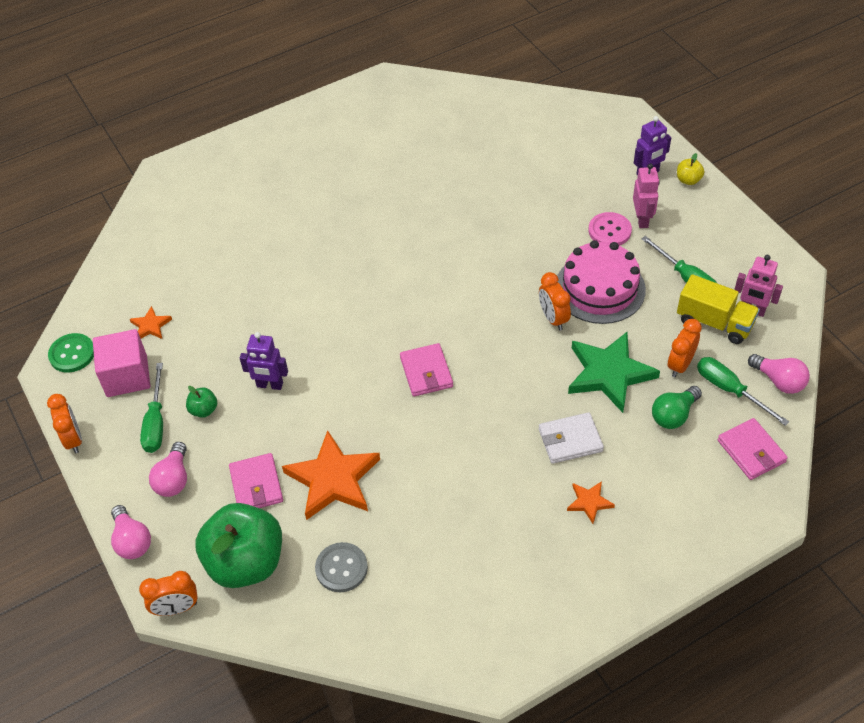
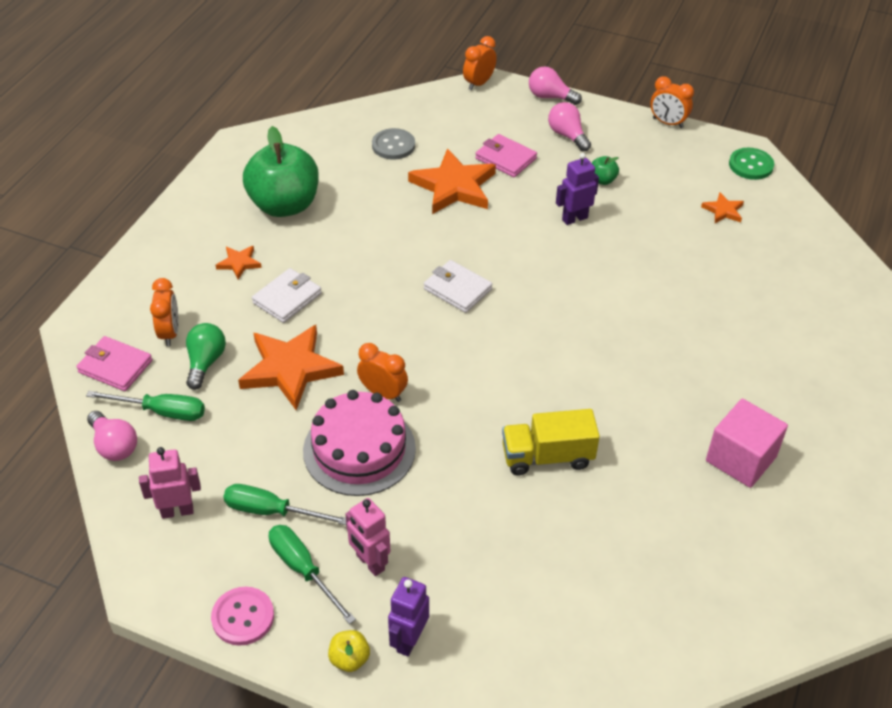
camera: 140 degrees right, 5 degrees down
(127, 376) = (689, 172): pink cube -> pink cube (741, 459)
(156, 422) = (626, 157): green screwdriver -> green screwdriver (303, 570)
(246, 562) = (461, 120): green apple -> green apple (284, 205)
(426, 372) = (457, 289): pink wallet -> white wallet
(609, 231) = (397, 526): pink button -> pink button (243, 617)
(609, 373) = (290, 369): green star -> orange star
(680, 365) = (225, 411): orange clock -> orange clock (169, 333)
(714, 322) = (212, 474): yellow truck -> yellow truck (547, 456)
(779, 381) = (114, 445): pink light bulb -> pink light bulb turned 135 degrees counterclockwise

